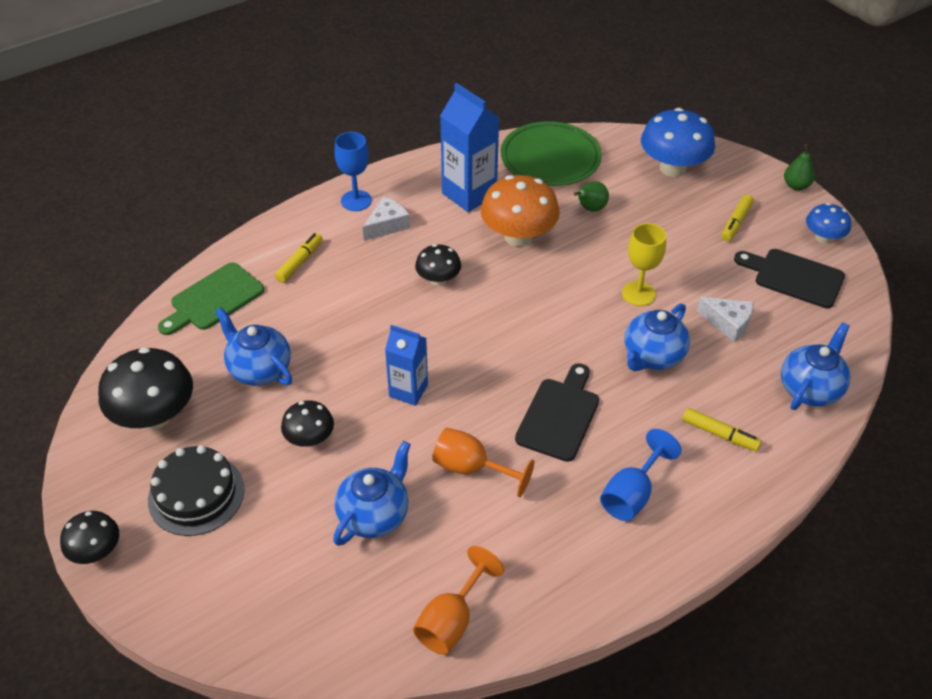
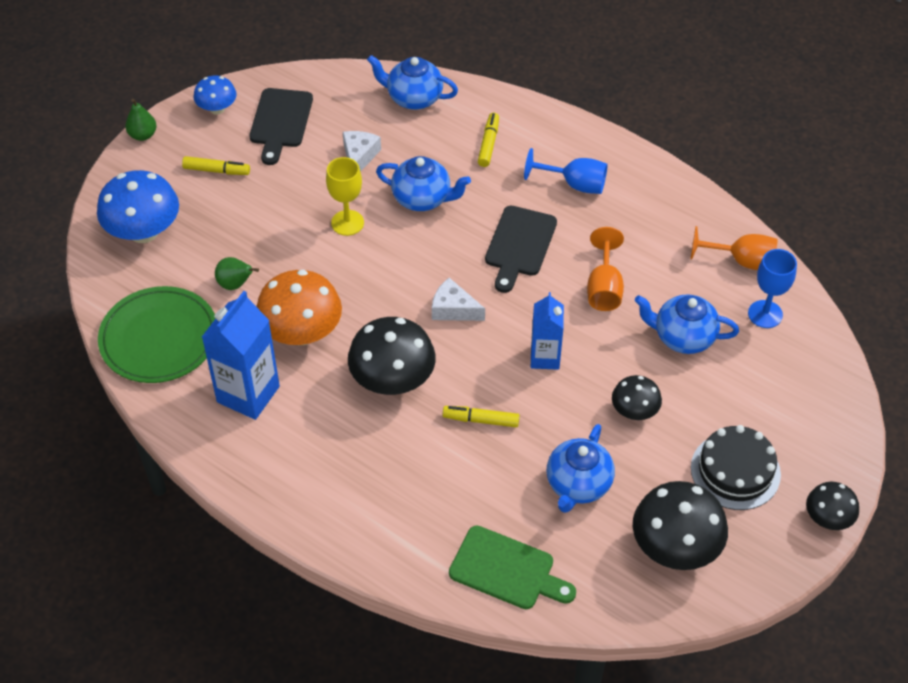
camera: 110 degrees left, 5 degrees up
(300, 262) = (418, 512): yellow marker -> yellow marker (481, 420)
(356, 201) = (297, 498): blue goblet -> blue goblet (765, 314)
(387, 225) = (328, 453): white cheese -> white cheese (453, 309)
(438, 279) = (392, 380): black mushroom -> black mushroom, size x1.77
(559, 415) = (519, 245): black cutting board -> black cutting board turned 75 degrees counterclockwise

